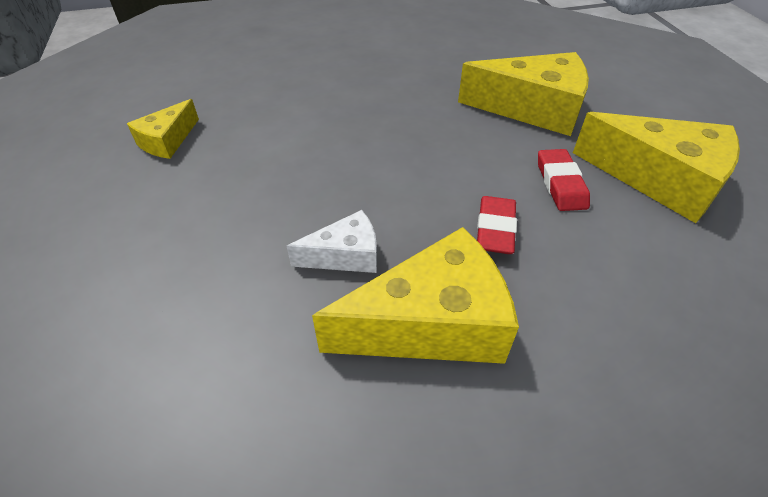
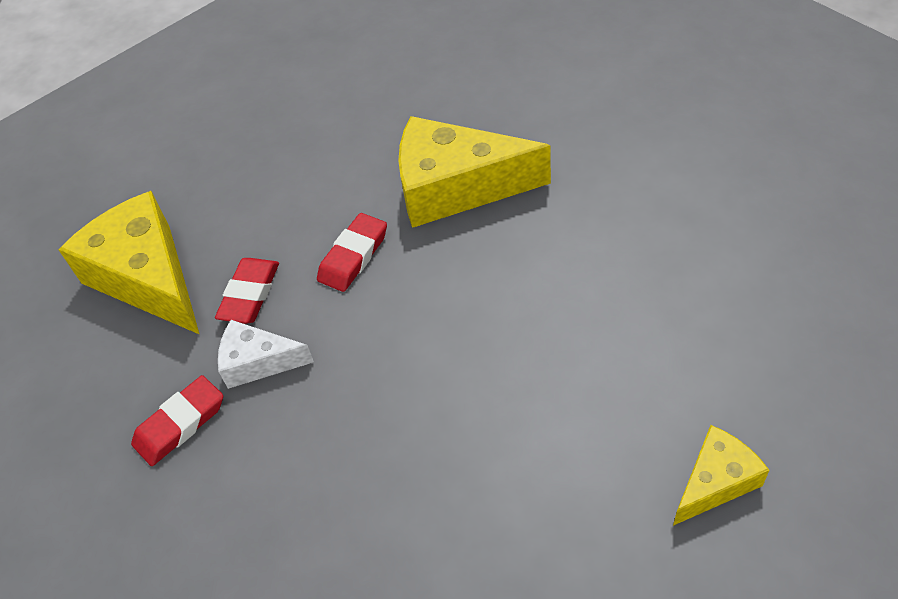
camera: 155 degrees left, 5 degrees up
(345, 255) = (507, 257): white cheese -> white cheese (258, 362)
(533, 109) = (180, 424): yellow cheese -> red eraser

